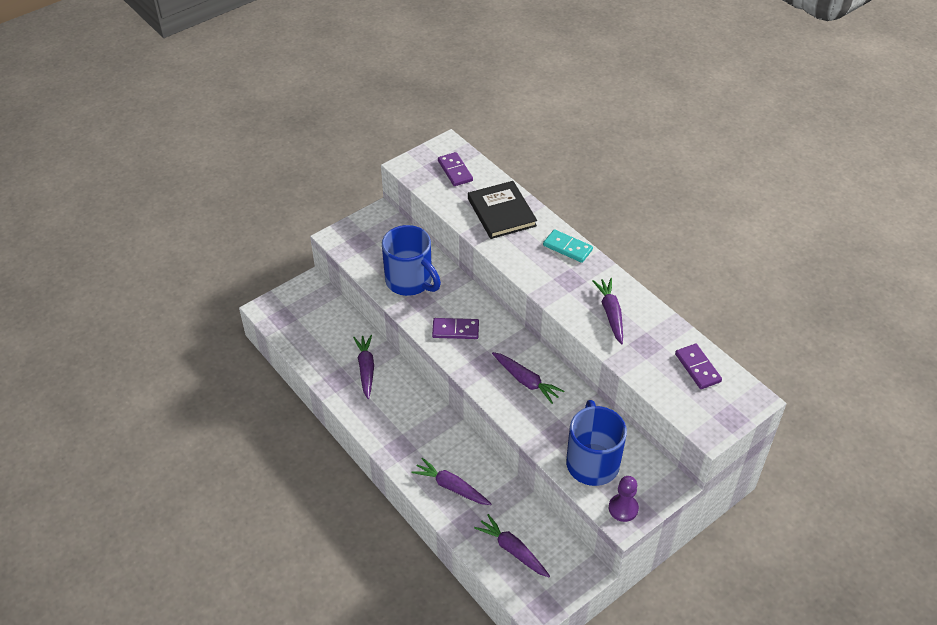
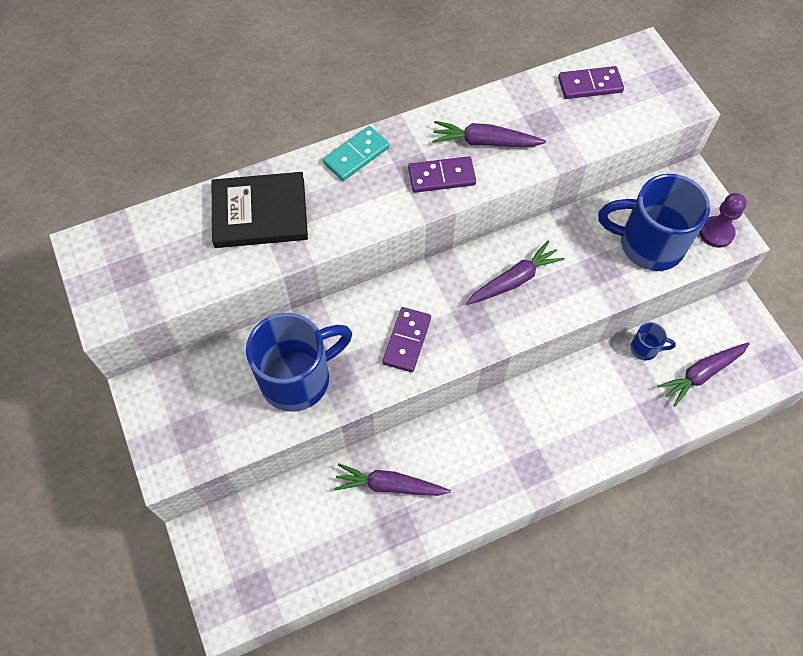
camera: 75 degrees left, 15 degrees up
(451, 487) = (603, 420): purple carrot -> none
(455, 171) = (148, 250): purple domino -> purple domino (441, 176)
(522, 507) = (645, 348): none -> blue mug

